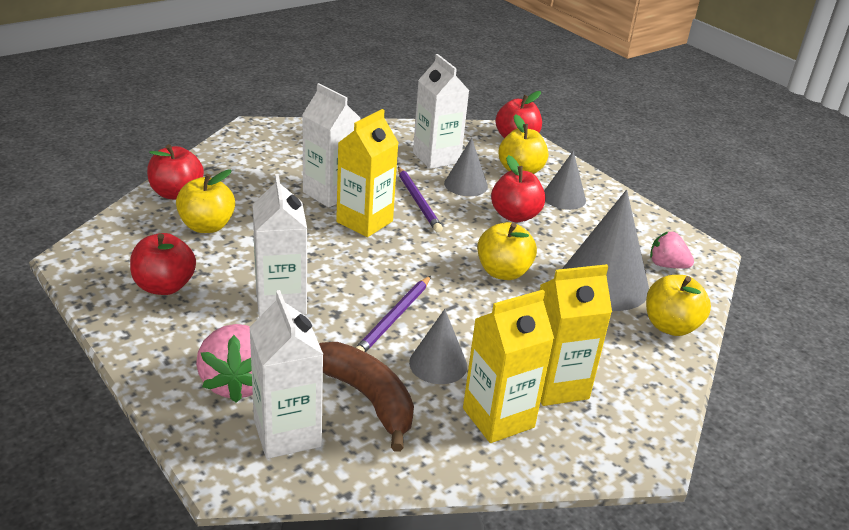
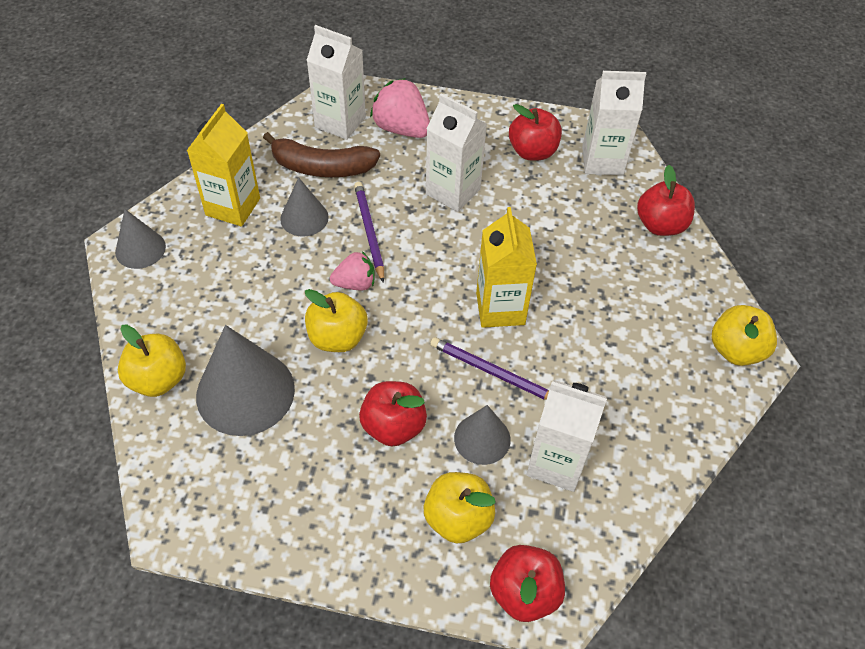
camera: 140 degrees right, 20 degrees up
(207, 226) = (590, 213): yellow apple -> yellow apple (736, 350)
(330, 193) = (568, 320): white carton -> white carton (602, 161)
(556, 385) = (213, 255): yellow carton -> none
(564, 197) = (374, 504): grey cone -> grey cone (140, 249)
(667, 265) = (201, 468): pink strawberry -> pink strawberry (355, 283)

